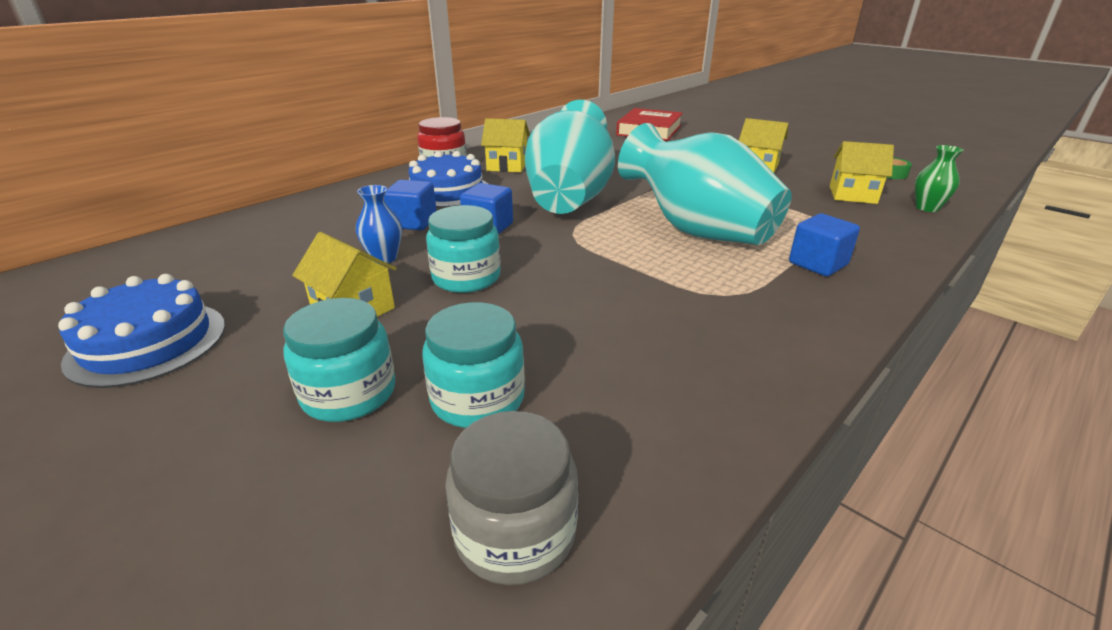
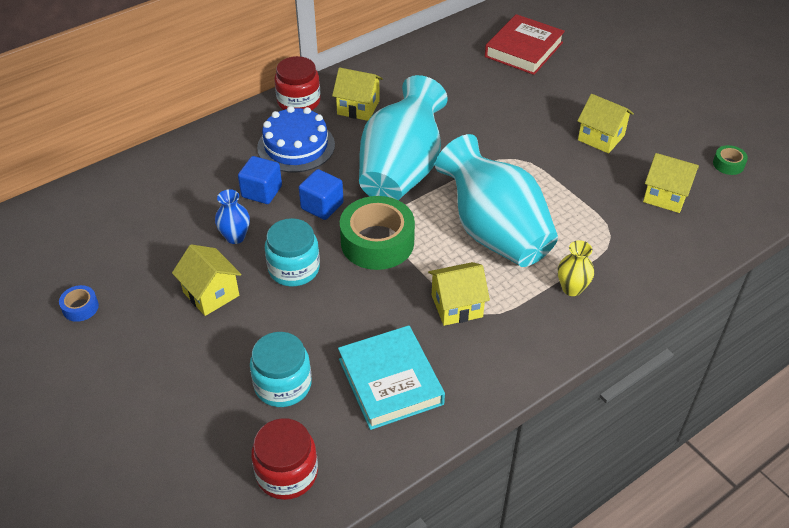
camera: 10 degrees right, 15 degrees up
(148, 342) = (80, 307): blue cake -> blue tape
(349, 393) = (206, 369): turquoise jar -> none
(515, 533) = (287, 473): grey jar -> red jar
(565, 248) = (377, 242): none -> green tape
(643, 375) = (390, 381): none -> turquoise book
(691, 290) = (457, 306): none -> yellow house
(818, 264) = (572, 288): blue cube -> yellow vase
(927, 208) = (721, 225): green vase -> none

